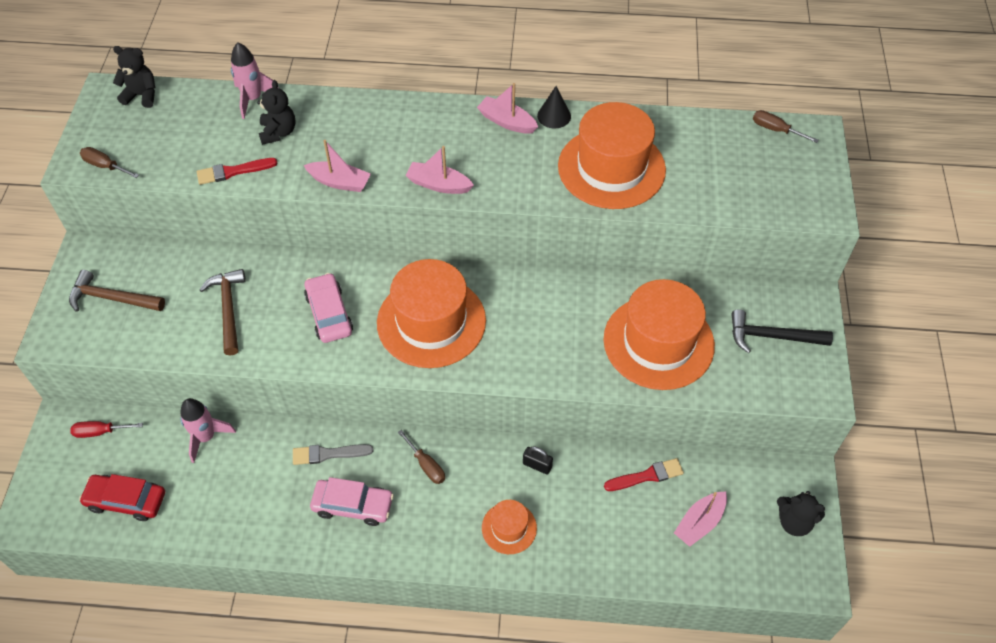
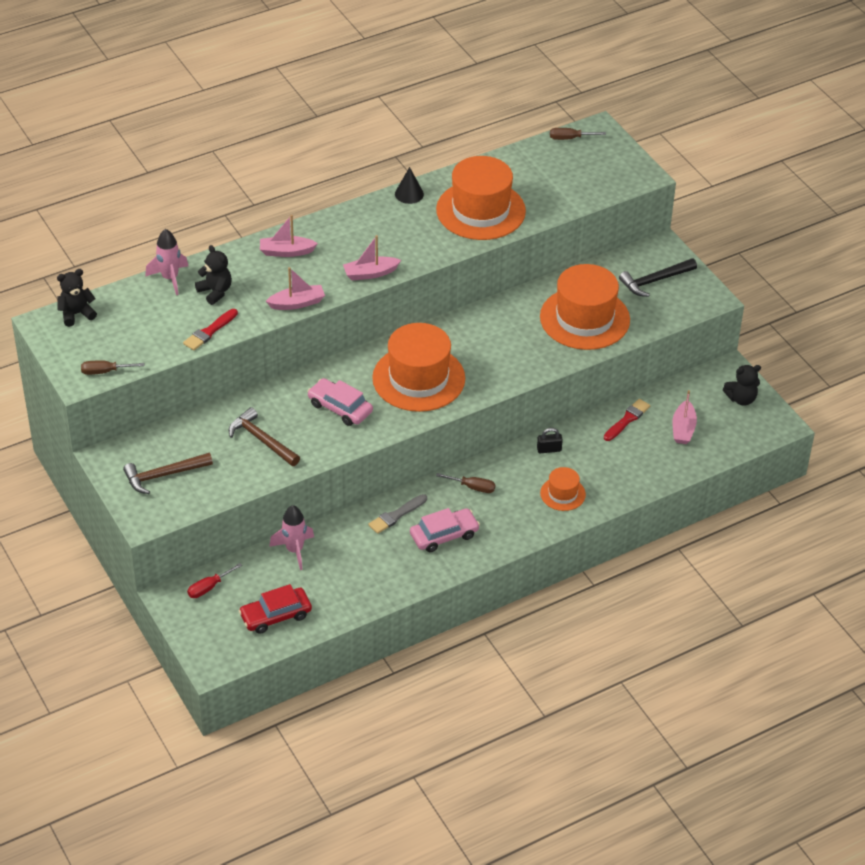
camera: 35 degrees left, 10 degrees down
(507, 122) = (379, 212): pink boat -> pink boat (286, 252)

